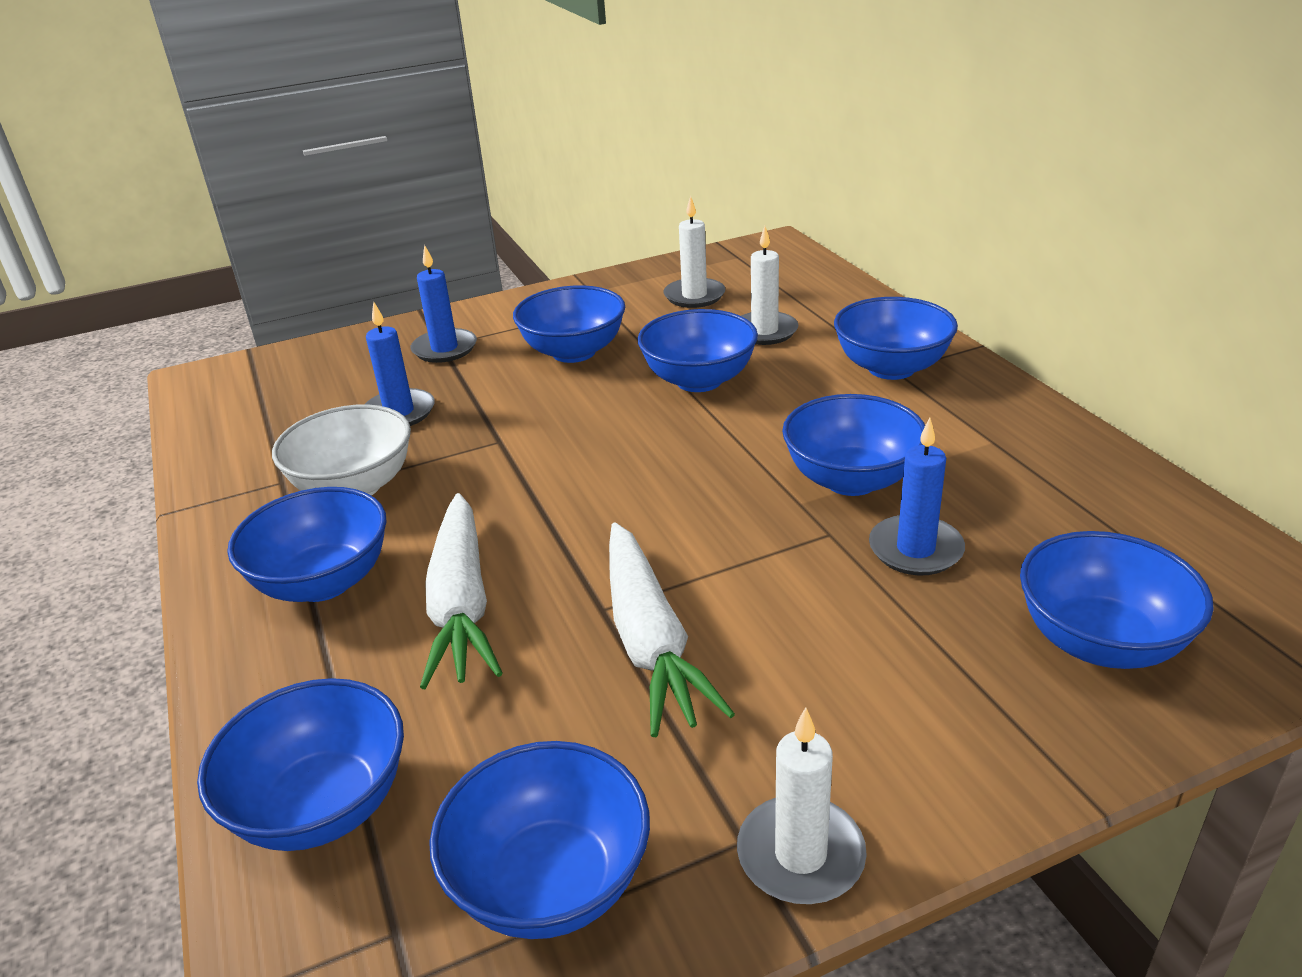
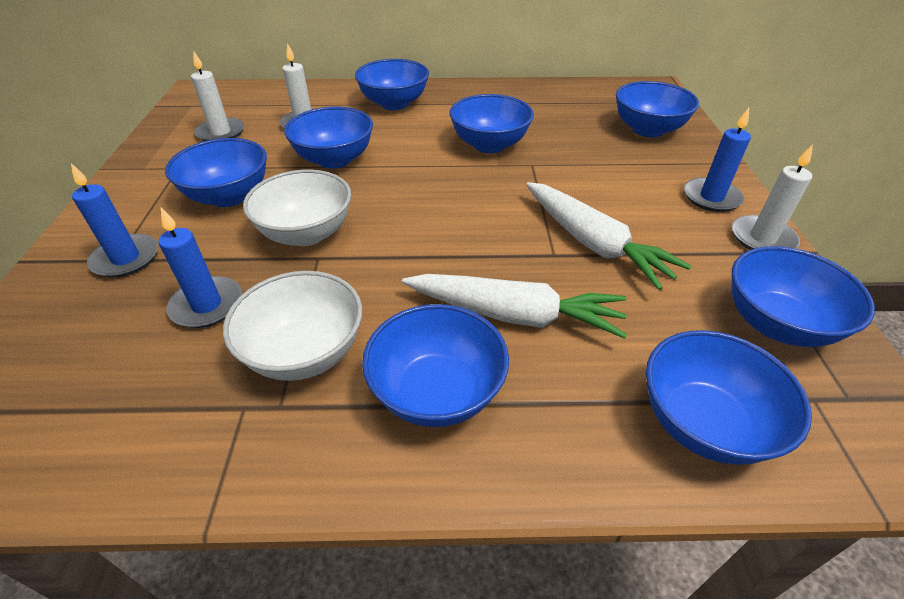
camera: 70 degrees left, 10 degrees up
(536, 419) = (306, 233): none -> white bowl
(650, 641) = (593, 244): white carrot -> white carrot turned 45 degrees clockwise
(915, 549) = (561, 147): blue candle -> blue candle (711, 197)

